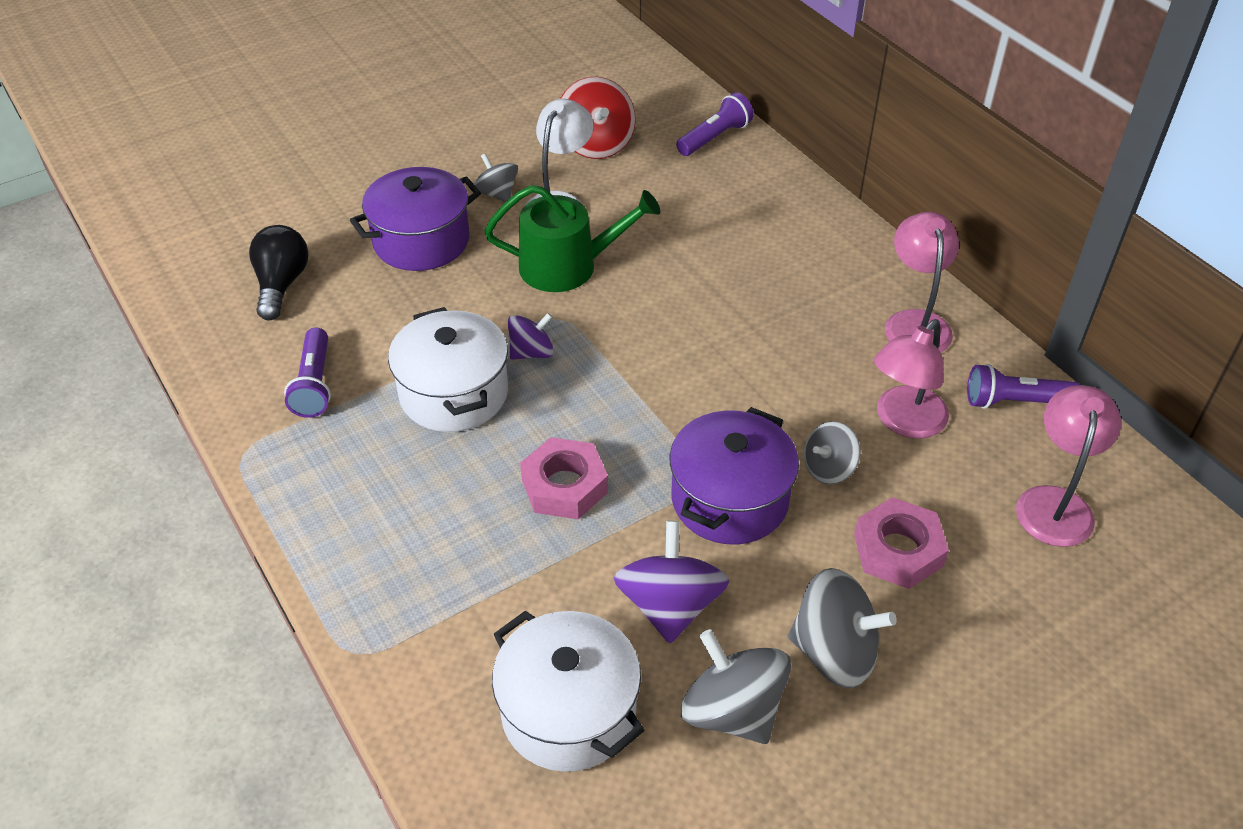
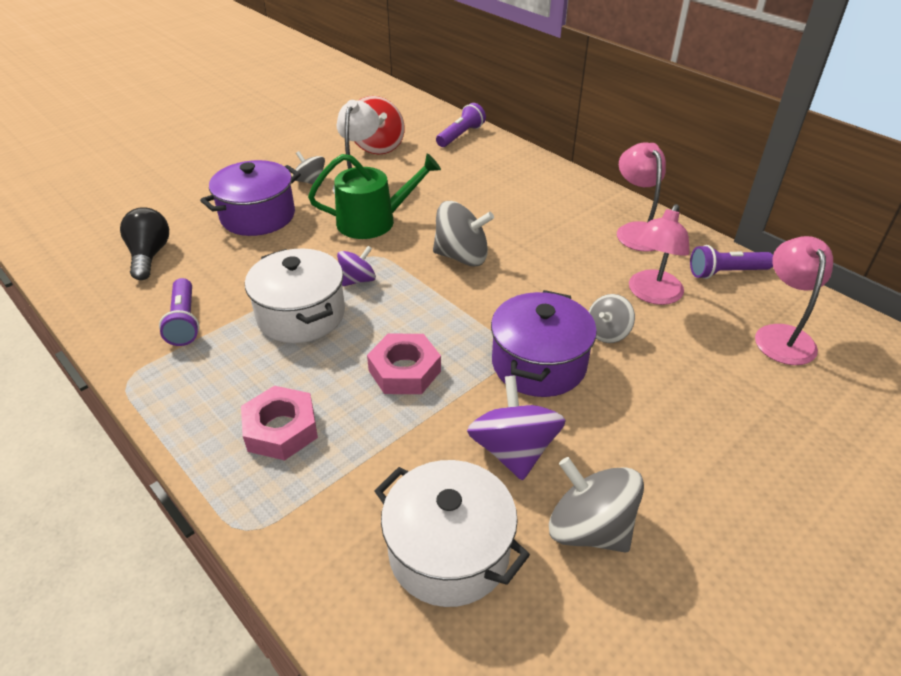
camera: 10 degrees left, 5 degrees down
(834, 652) = (657, 468): grey spinning top -> grey spinning top (462, 256)
(898, 550) = (680, 384): pink nut -> pink nut (281, 429)

